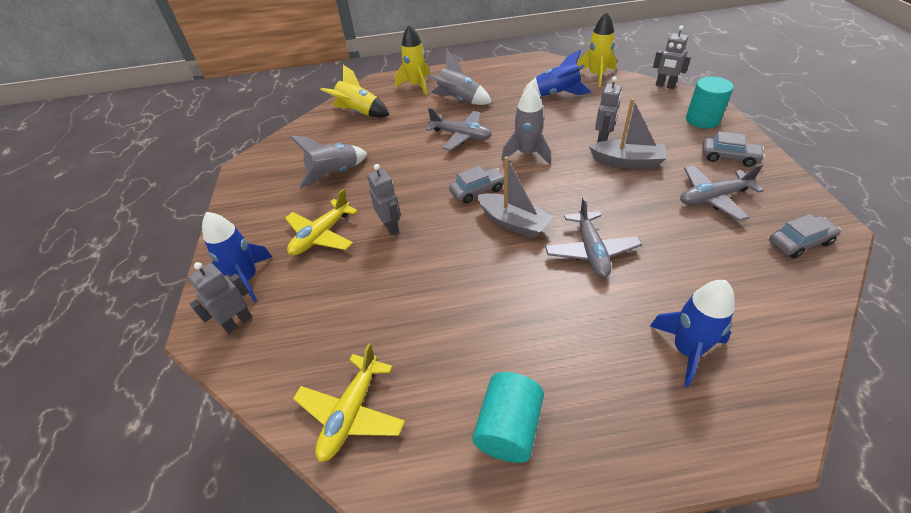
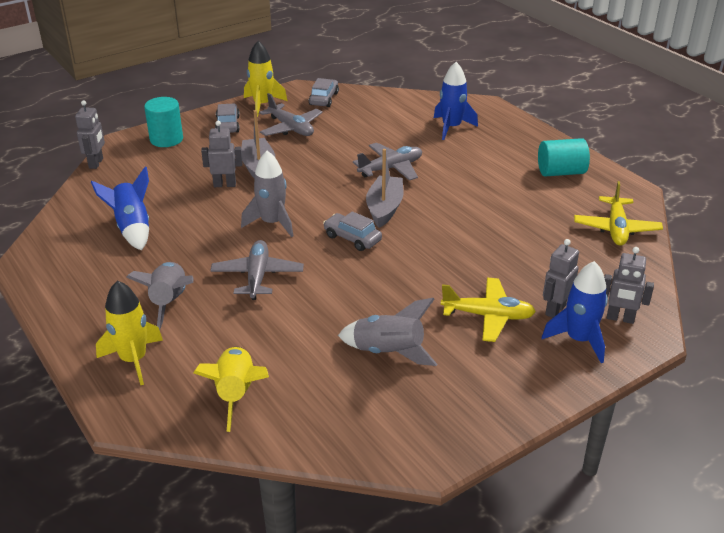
camera: 120 degrees left, 10 degrees down
(351, 413) = (616, 228): yellow plane -> yellow plane turned 105 degrees clockwise
(391, 227) = (441, 274): grey robot -> grey robot (555, 310)
(596, 75) = (75, 208): yellow rocket -> yellow rocket (262, 105)
(799, 242) = (324, 99): grey car -> grey car turned 60 degrees clockwise

